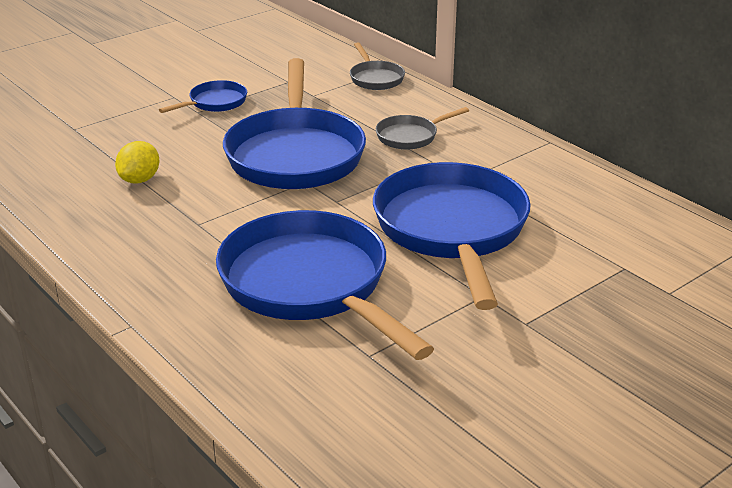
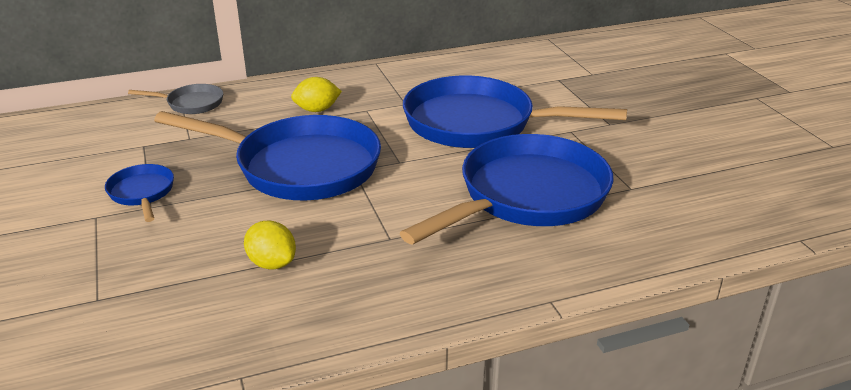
camera: 70 degrees left, 0 degrees up
(310, 285) = (526, 196): blue pan -> blue pan turned 150 degrees clockwise
(410, 136) = (317, 110): grey pan -> yellow lemon

